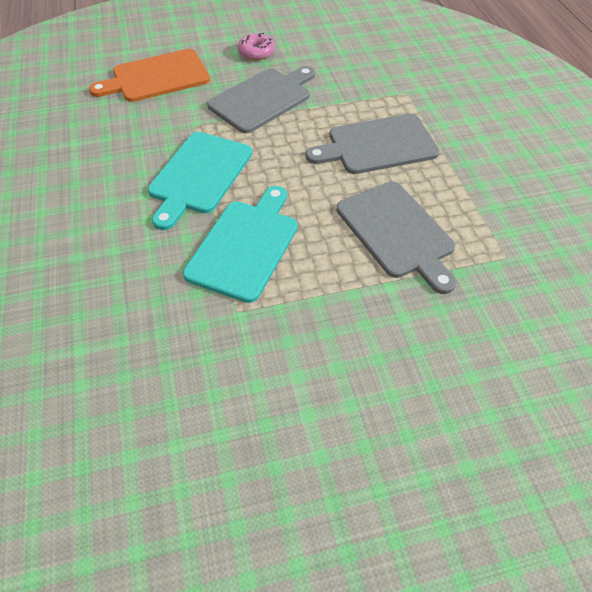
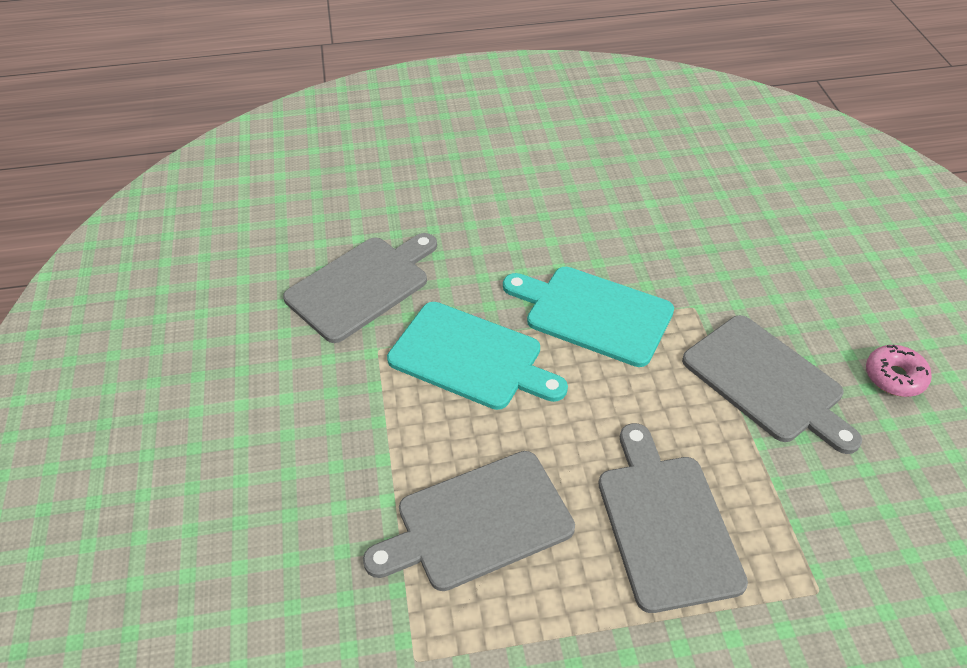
camera: 95 degrees right, 5 degrees down
(152, 335) = (362, 286): none -> grey cutting board
(156, 77) = (798, 264): orange cutting board -> none

